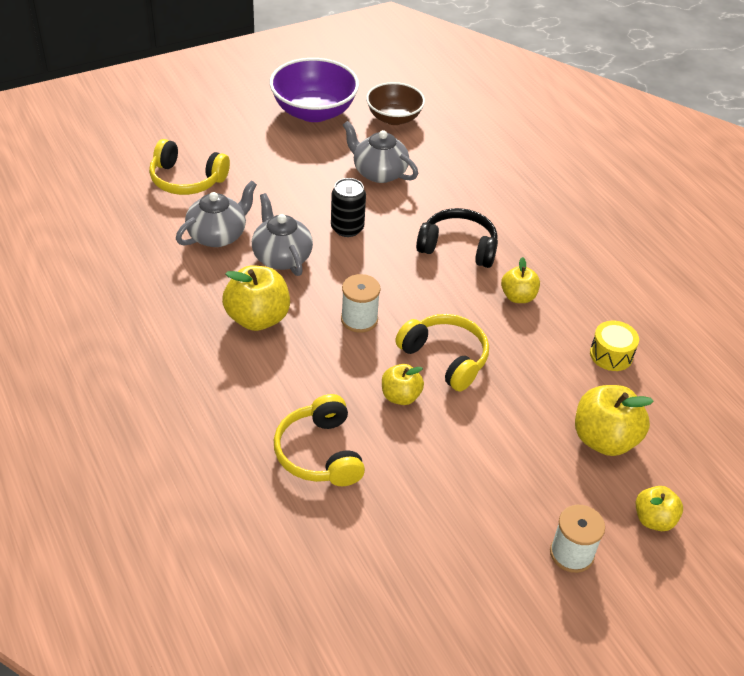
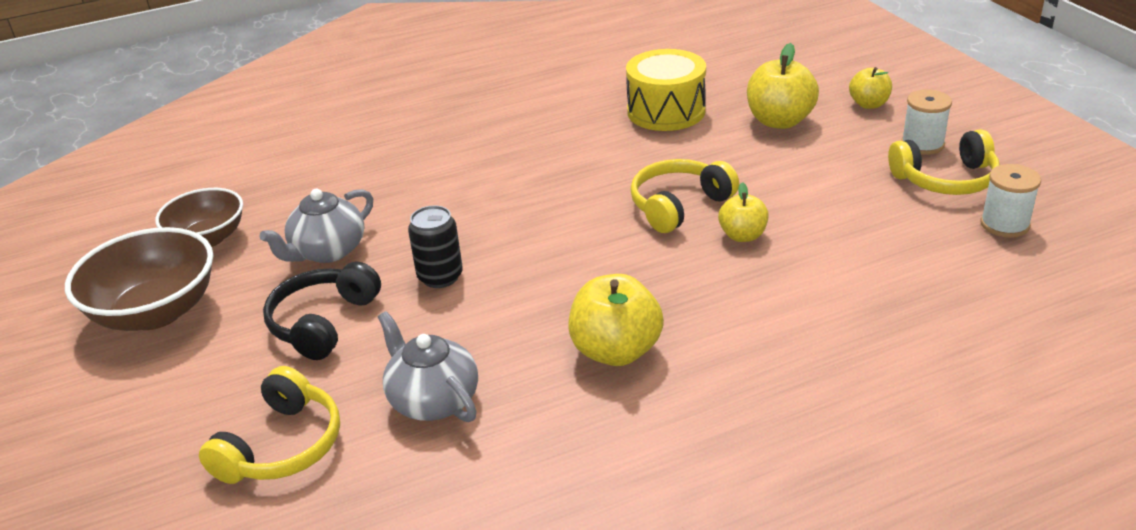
camera: 80 degrees left, 10 degrees down
(281, 257) = (491, 334): grey teapot -> none
(314, 112) = (156, 312): purple bowl -> brown bowl
(319, 453) = (842, 292): yellow headphones -> yellow headphones (946, 180)
(359, 319) = (617, 265): white spool -> white spool (1004, 224)
(458, 247) = (491, 193): black headphones -> black headphones (323, 322)
(518, 297) = (580, 158): yellow apple -> none
(611, 355) = (666, 111): yellow drum -> yellow drum, size x1.77

